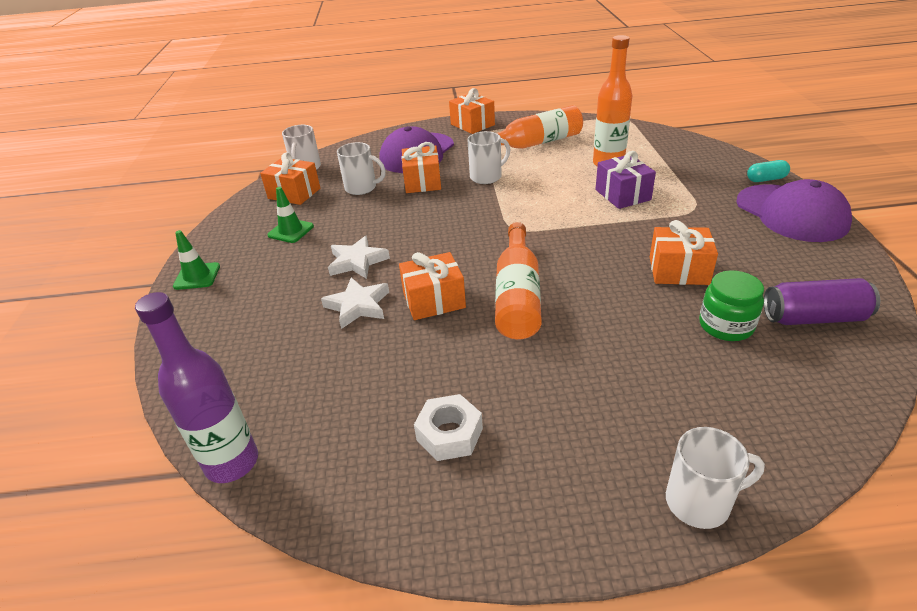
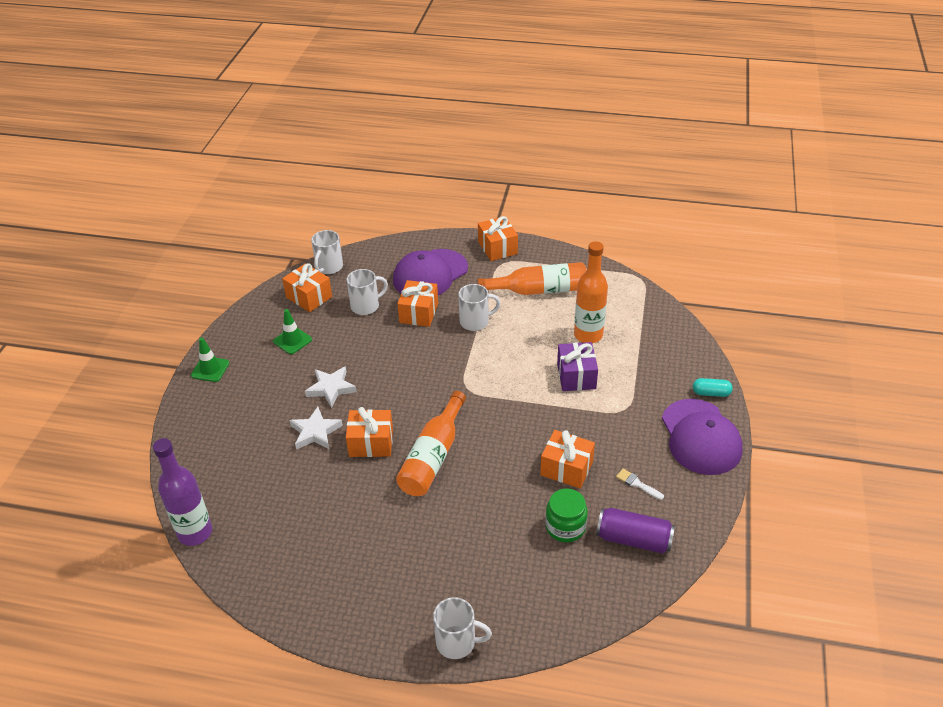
camera: 15 degrees right, 5 degrees up
(362, 188) = (366, 306): white mug -> white mug turned 60 degrees counterclockwise
(449, 434) = (332, 553): white nut -> none
(767, 266) = (637, 484): none -> white brush

